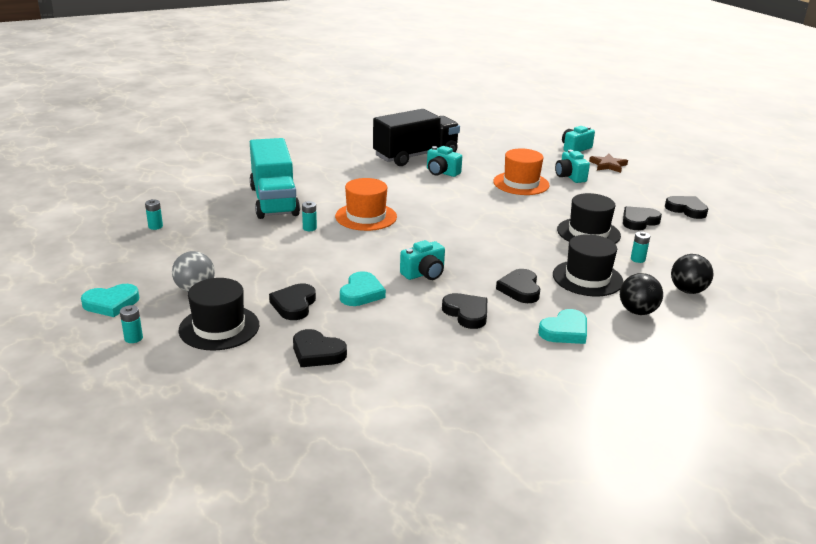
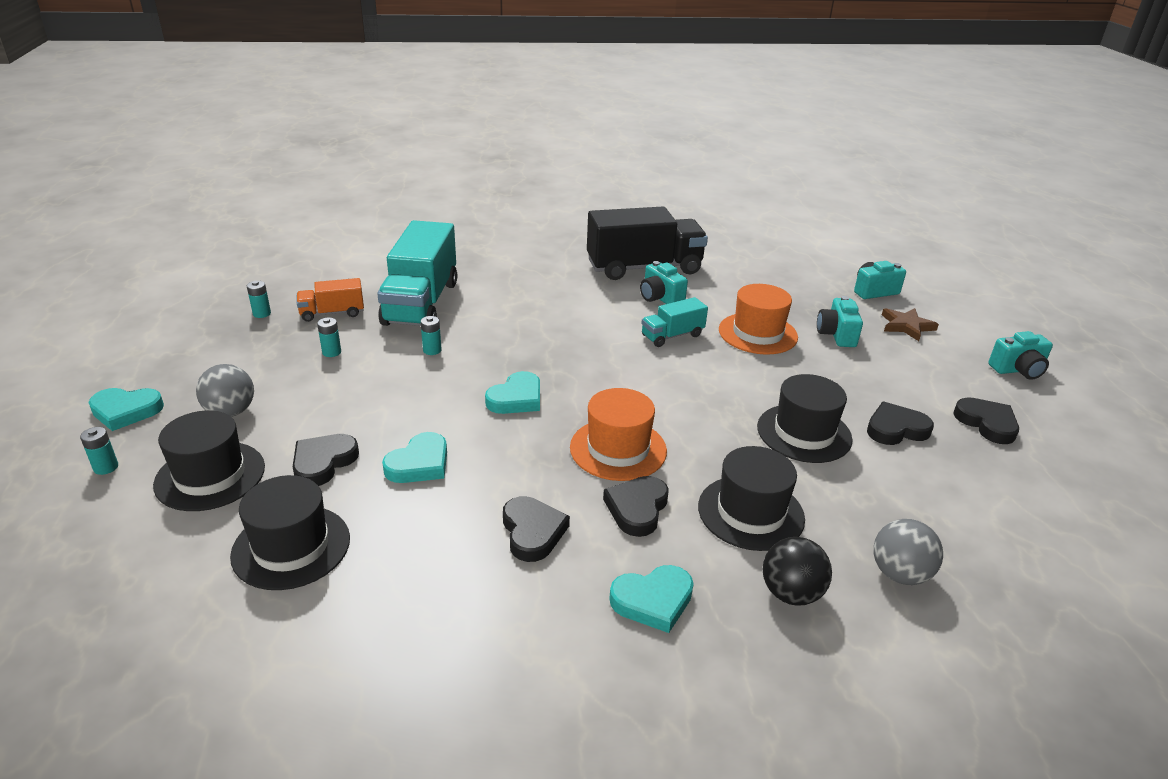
camera: 20 degrees right, 5 degrees up
(212, 217) = (332, 313): none -> orange truck
(317, 353) = (291, 547): black heart -> black hat
(366, 216) = (514, 346): orange hat -> orange hat (618, 449)
(394, 246) = (516, 398): none -> turquoise heart
(424, 274) = (523, 451): turquoise camera -> turquoise camera (1018, 370)
(467, 193) = (672, 336): none -> turquoise truck
(637, 259) = (852, 496): turquoise battery -> turquoise battery (331, 352)
(688, 291) = (899, 574): black ball -> grey ball

